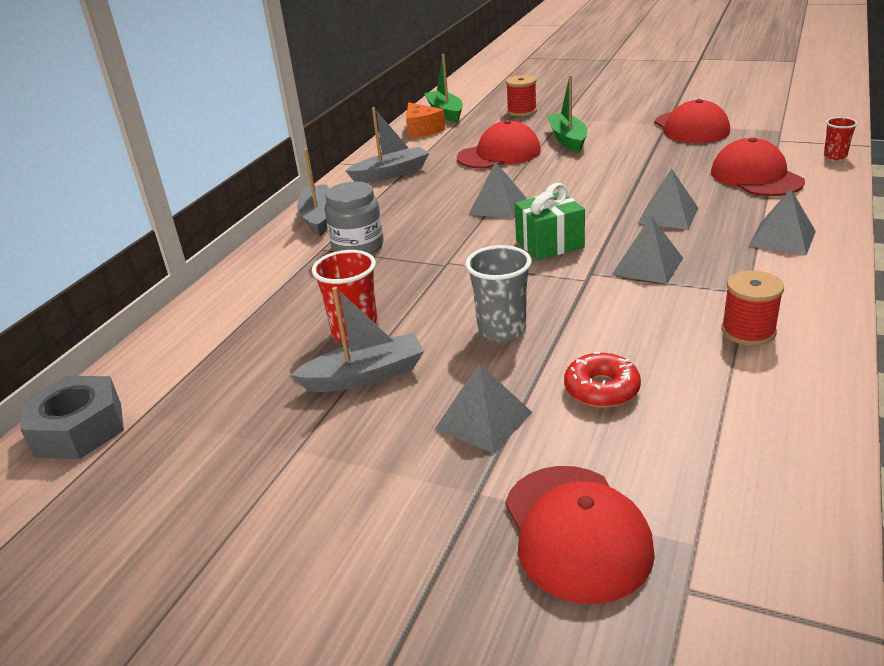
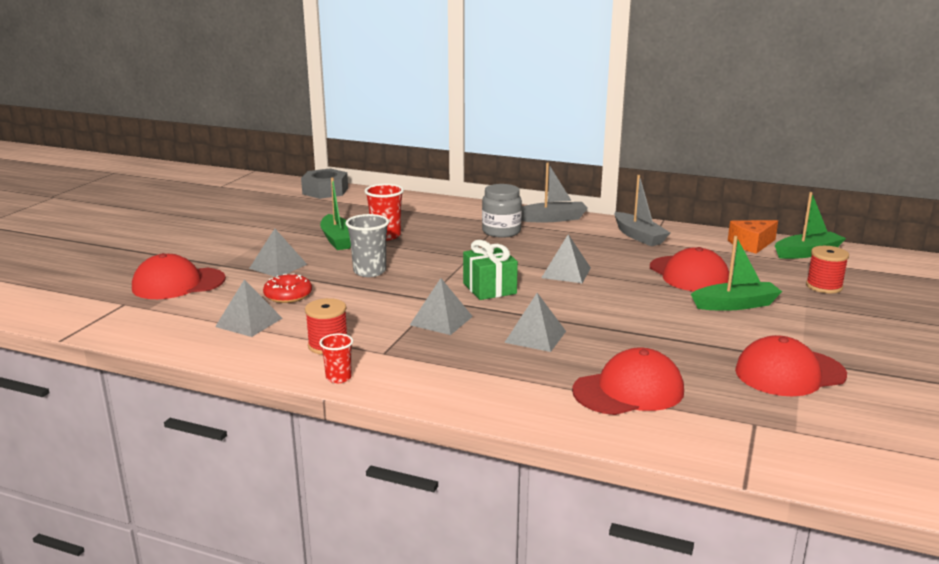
camera: 85 degrees right, 10 degrees down
(365, 376) = (337, 240): grey boat -> green boat
(782, 238) = (475, 382): grey pyramid -> grey pyramid (249, 322)
(835, 156) = (697, 451): red cup -> red cup (338, 378)

